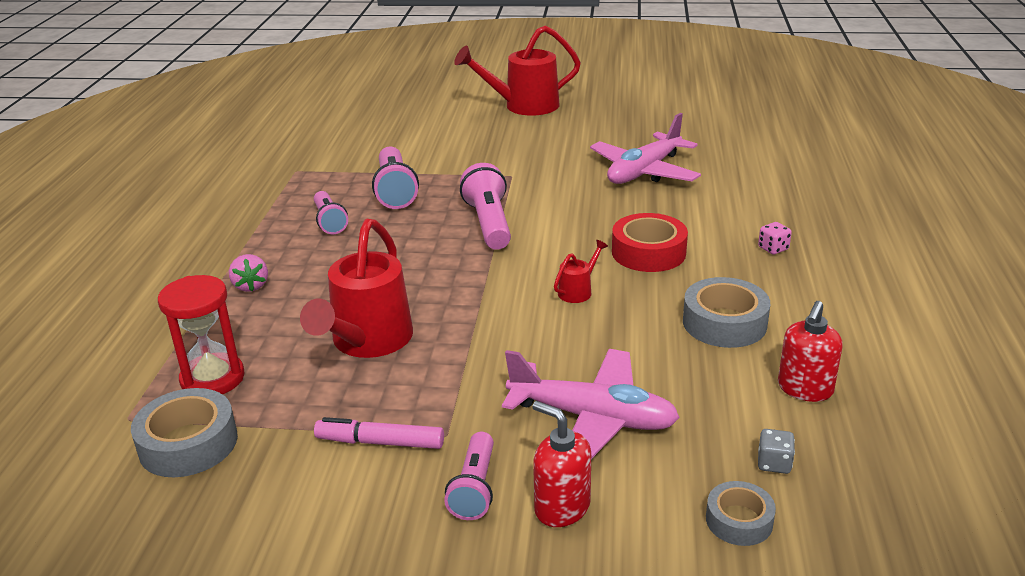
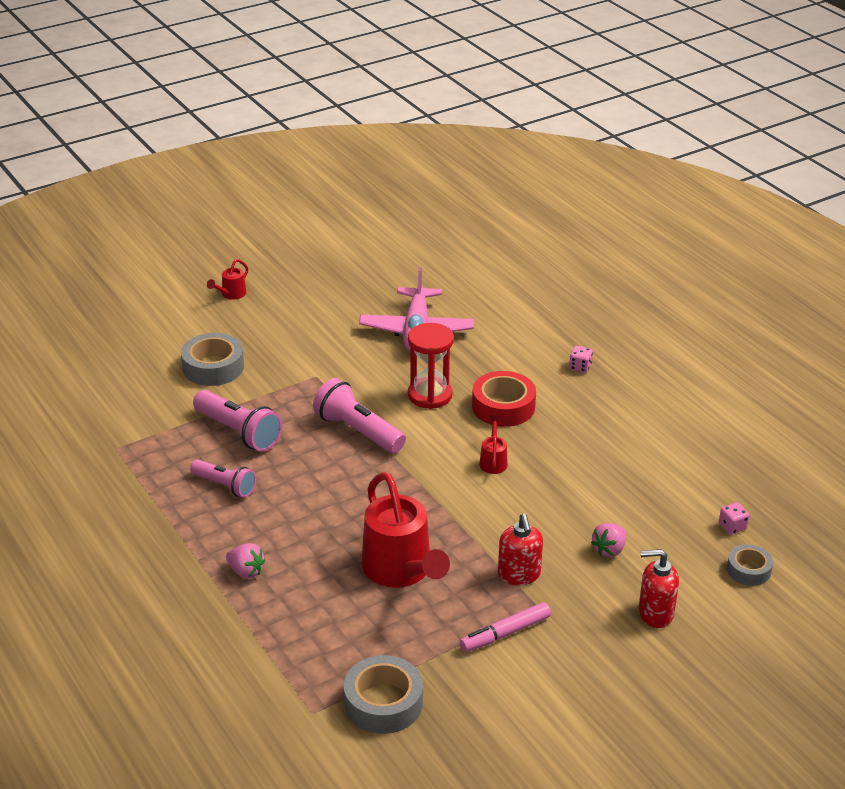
camera: 40 degrees left, 5 degrees up
(212, 379) = (330, 653): red hourglass -> red hourglass (430, 395)
(474, 488) = (596, 629): pink flashlight -> none
(523, 106) = (231, 294): red watering can -> red watering can, size x0.44
(593, 418) = (609, 550): pink plane -> pink strawberry
(724, 323) = (611, 443): grey tape -> grey tape (213, 367)
(774, 463) = (732, 527): grey dice -> pink dice
(804, 389) = (702, 469): red soap dispenser -> red soap dispenser (519, 575)

